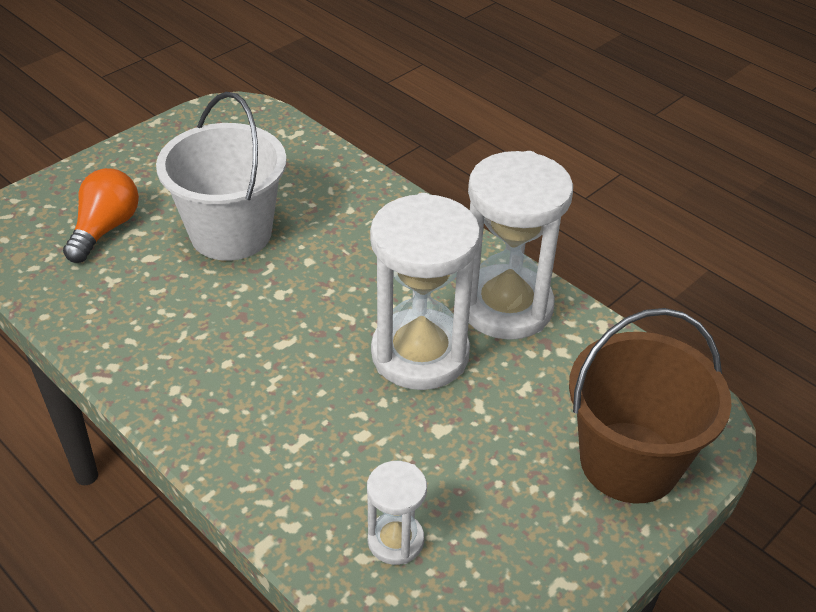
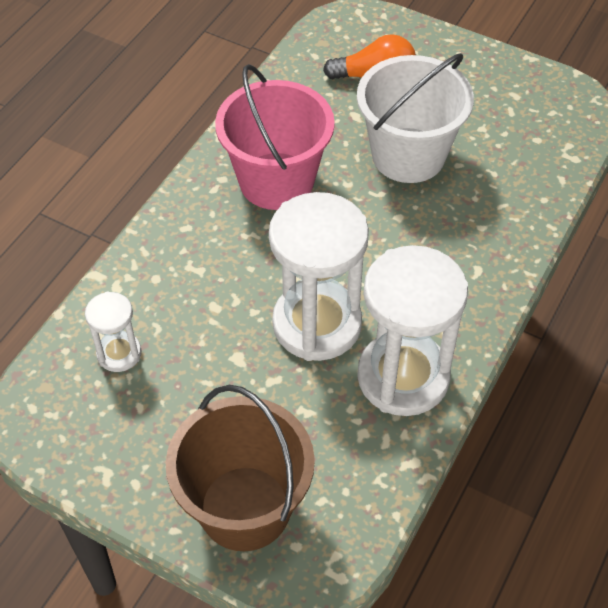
camera: 75 degrees right, 10 degrees up
(207, 342) = (276, 181): none -> pink bucket

